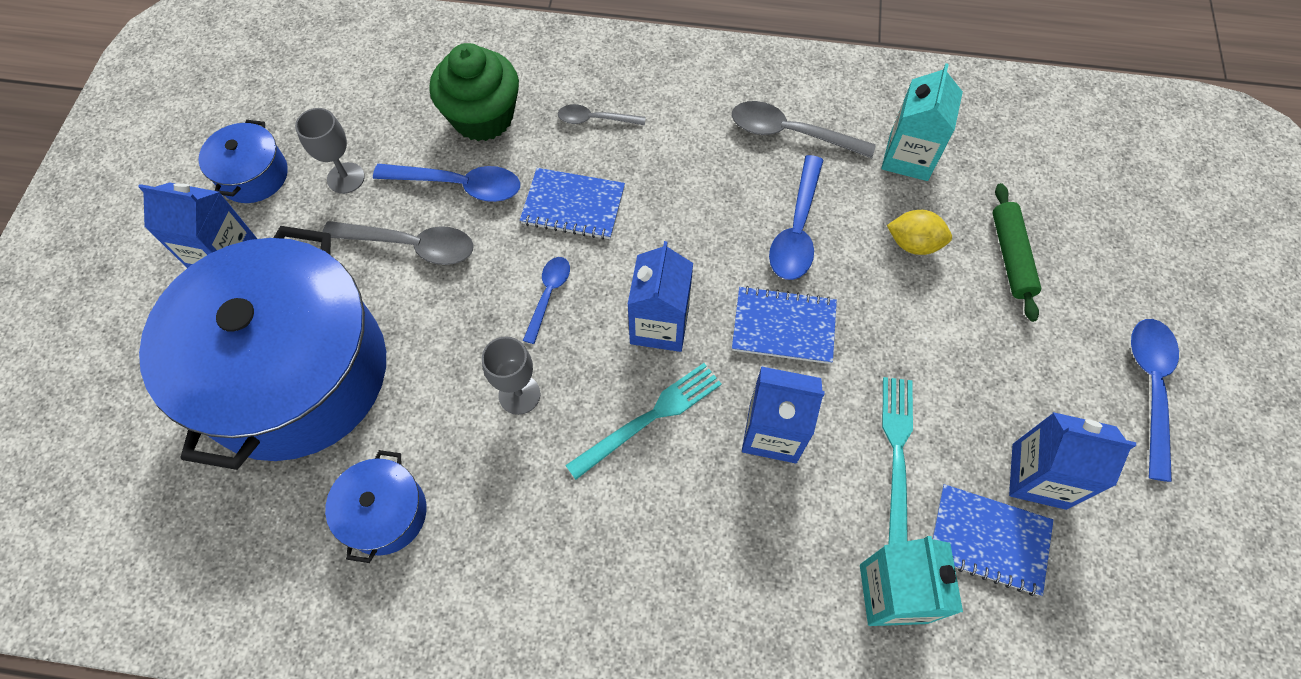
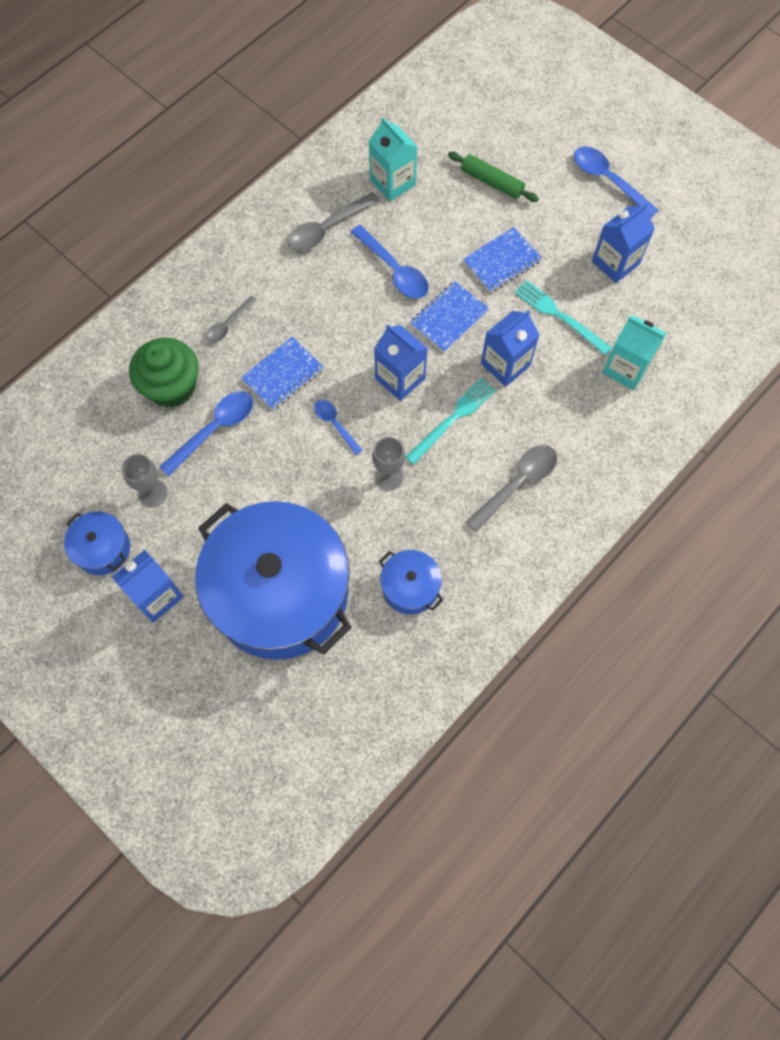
camera: 55 degrees left, 5 degrees up
(411, 245) = (238, 481): grey spoon -> grey spoon (517, 484)
(649, 418) = (453, 419): turquoise fork -> turquoise fork turned 45 degrees clockwise
(913, 244) = (448, 221): yellow lemon -> none
(988, 540) = (630, 308): blue notebook -> blue notebook (501, 261)

